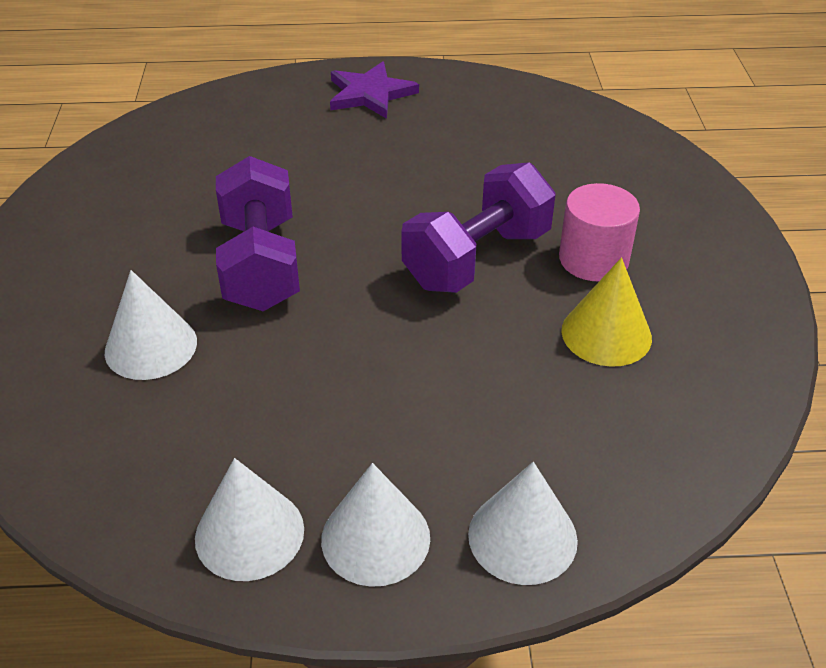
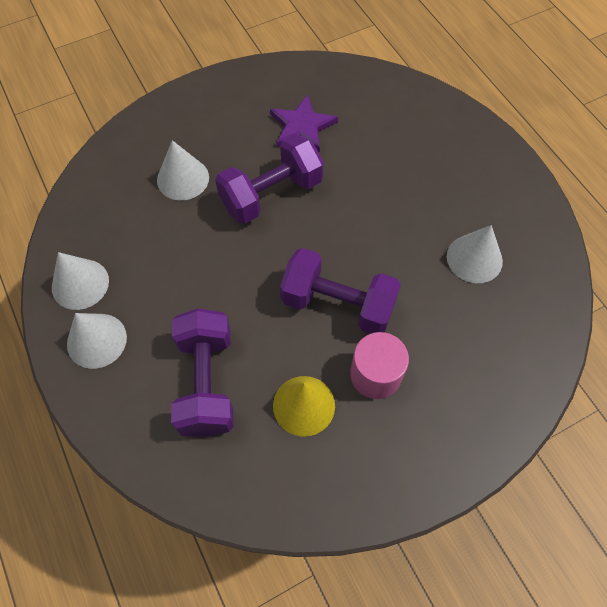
camera: 65 degrees right, 20 degrees up
(370, 94) = (482, 169): purple star -> purple star (302, 126)
(522, 537) = (122, 411): white cone -> white cone (474, 258)
(524, 421) = (206, 382): none -> purple dumbbell

